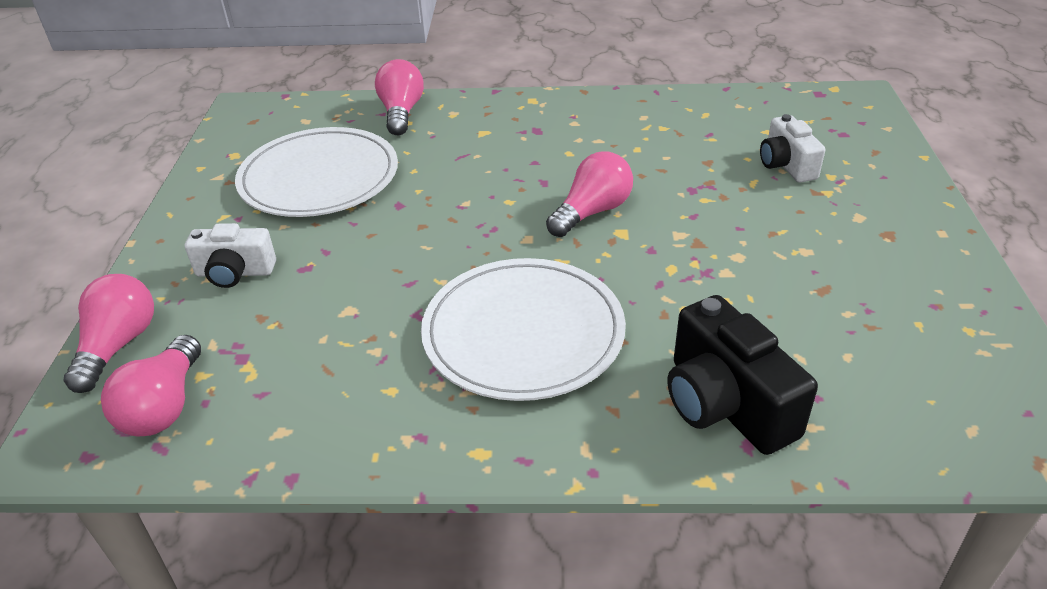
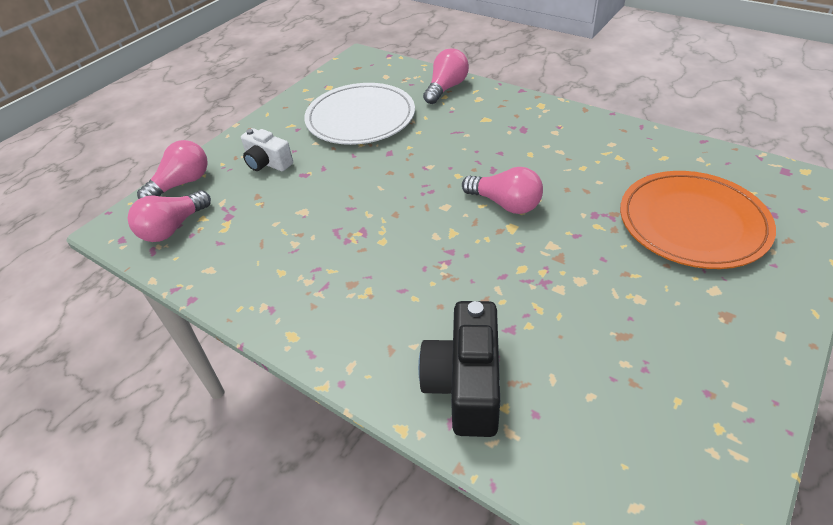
camera: 35 degrees right, 5 degrees up
(523, 333) = (384, 271): white plate -> none
(592, 212) = (505, 204): pink light bulb -> pink light bulb turned 45 degrees clockwise
(786, 165) = (692, 223): white camera -> orange plate

